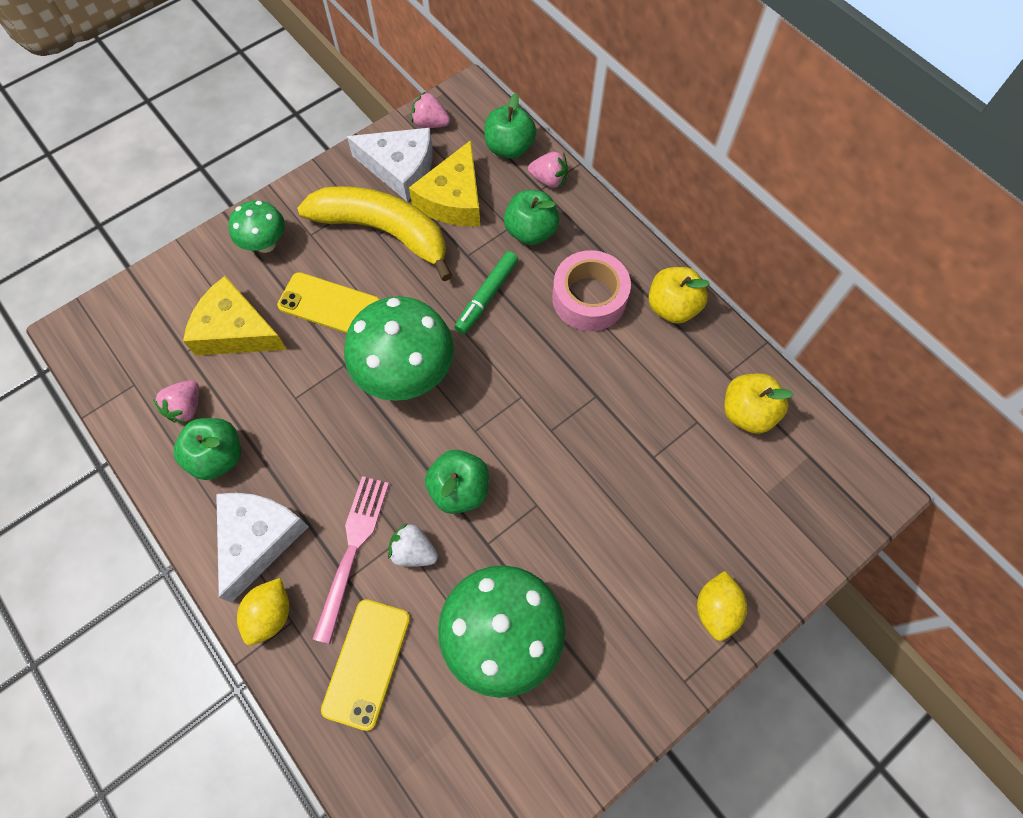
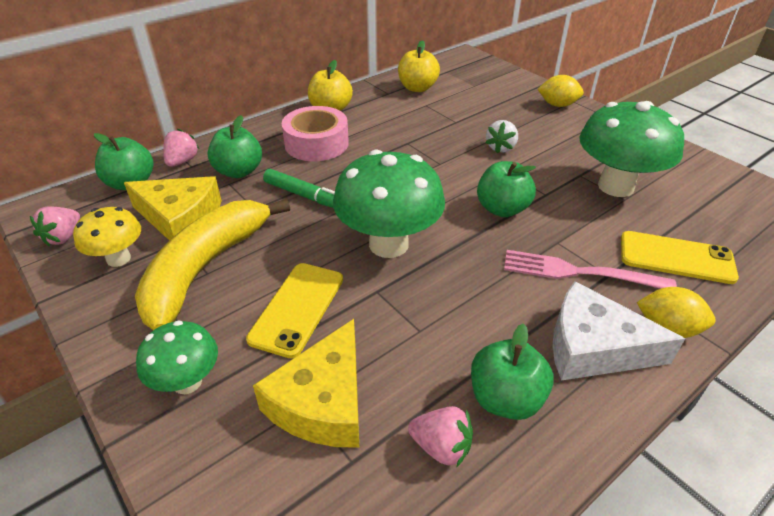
camera: 90 degrees left, 25 degrees down
(400, 168) = (118, 259): white cheese -> yellow mushroom
(413, 551) = (566, 234): white strawberry -> white strawberry (500, 148)

